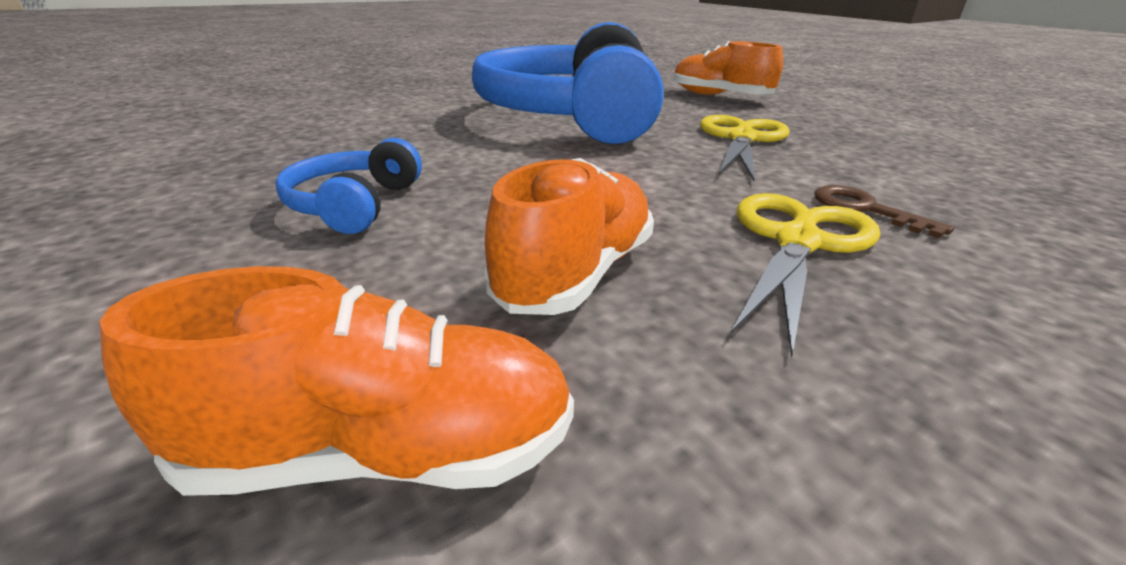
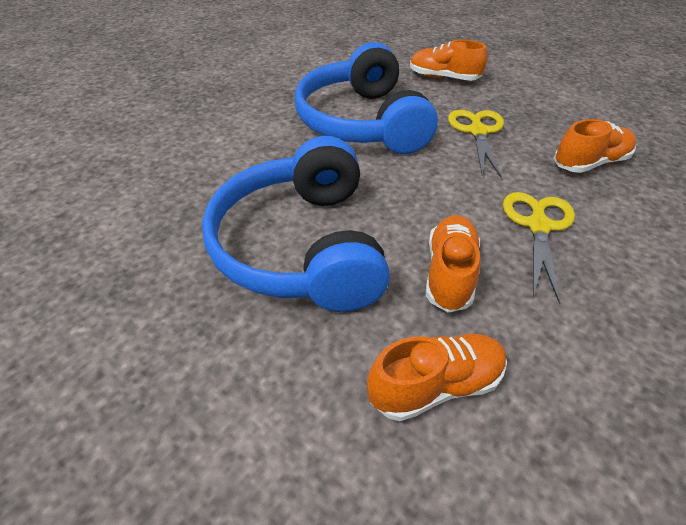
camera: 15 degrees left, 15 degrees up
(354, 205) = (301, 246): blue headphones -> blue headphones, size x2.36
(865, 209) = (561, 191): brown key -> none
(934, 187) = (590, 163): none -> orange shoe

